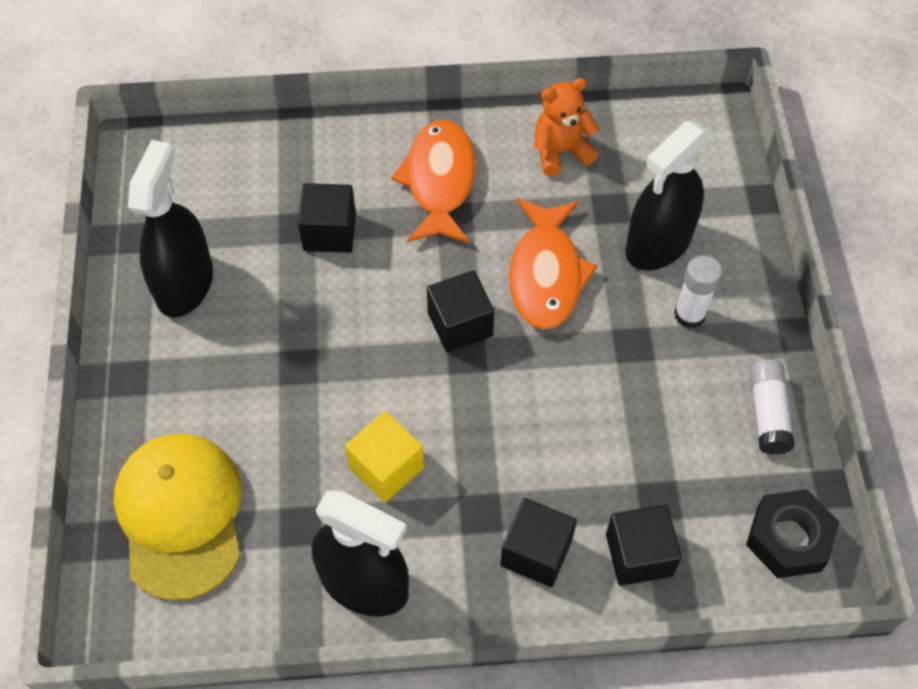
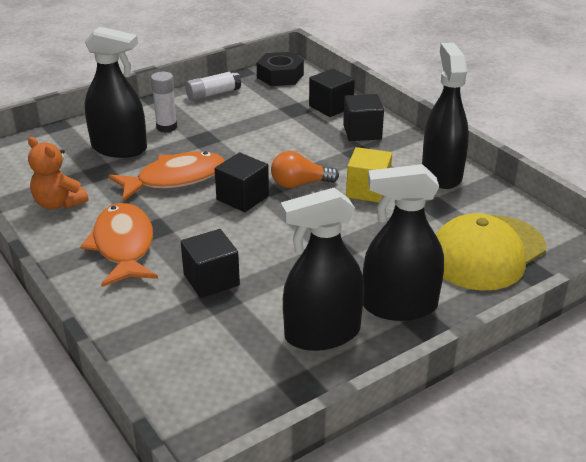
camera: 120 degrees left, 25 degrees down
(169, 370) = (399, 306): none -> black spray bottle
(439, 181) = (123, 246): orange fish -> orange fish turned 105 degrees clockwise
(451, 399) = (299, 184): none -> orange light bulb

